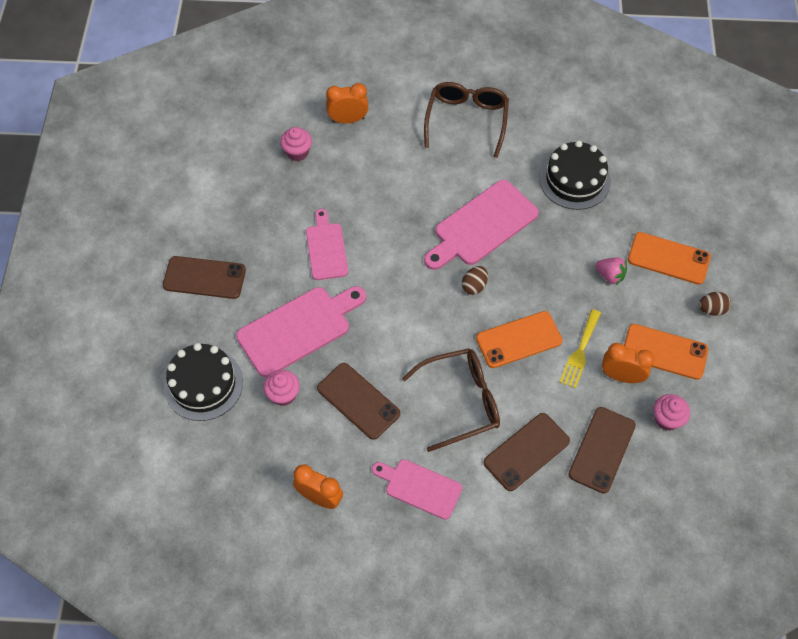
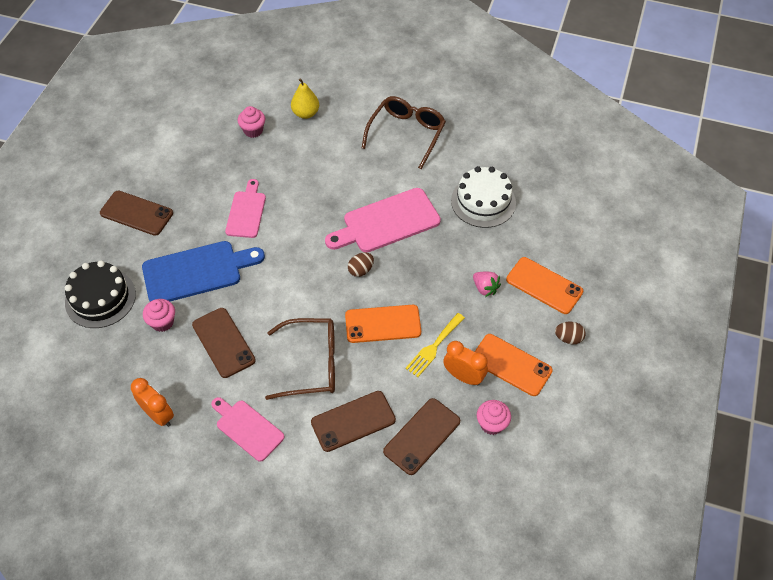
camera: 15 degrees right, 5 degrees down
(298, 329) = (197, 271): pink cutting board -> blue cutting board
(348, 120) = (305, 113): orange clock -> yellow pear
(574, 180) = (483, 201): black cake -> white cake

